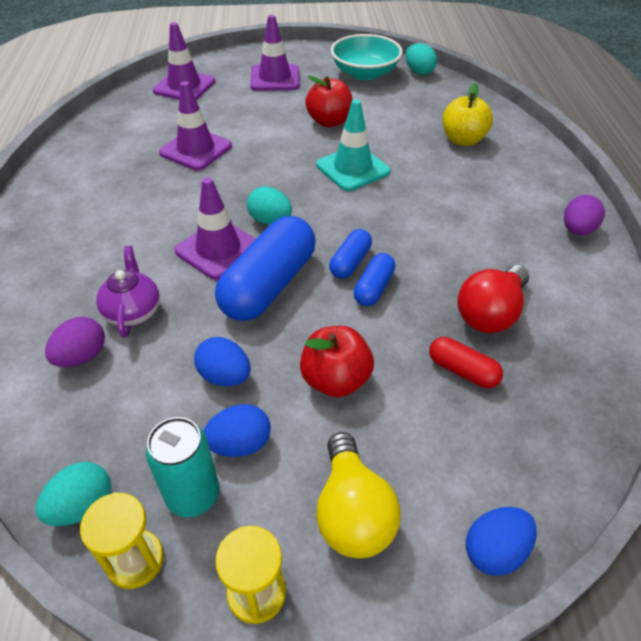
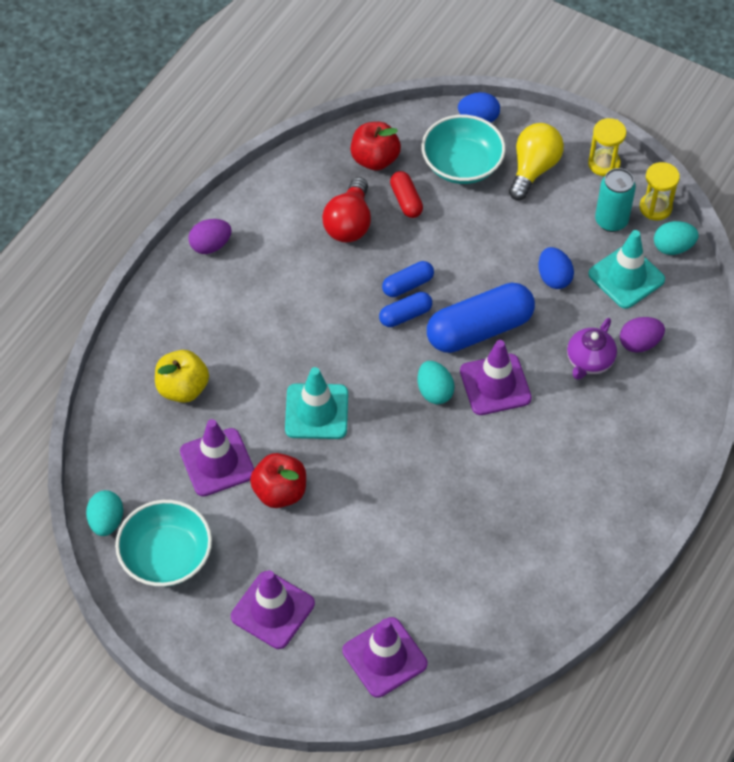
camera: 145 degrees left, 10 degrees up
(133, 426) = (626, 277): none -> turquoise traffic cone
(196, 149) = (440, 526): purple traffic cone -> purple traffic cone (217, 462)
(240, 444) = (570, 233): blue egg -> none
(335, 380) = (487, 238): red apple -> red apple (375, 159)
(447, 458) = (462, 164): none -> turquoise bowl
(490, 313) = (349, 223): red light bulb -> red light bulb turned 120 degrees clockwise

